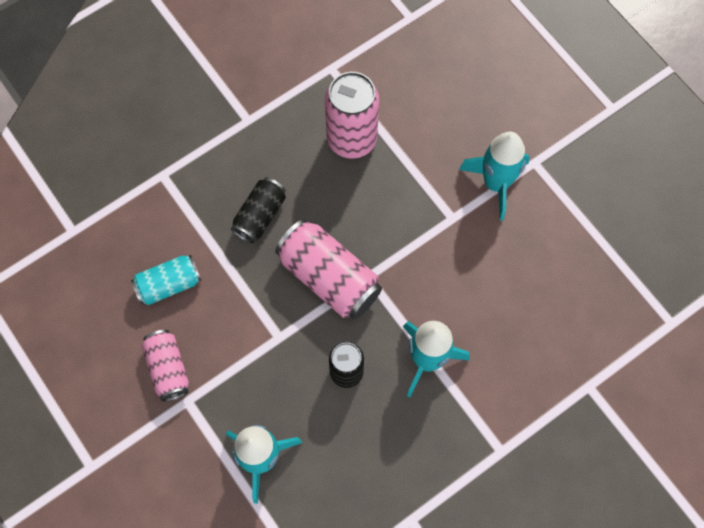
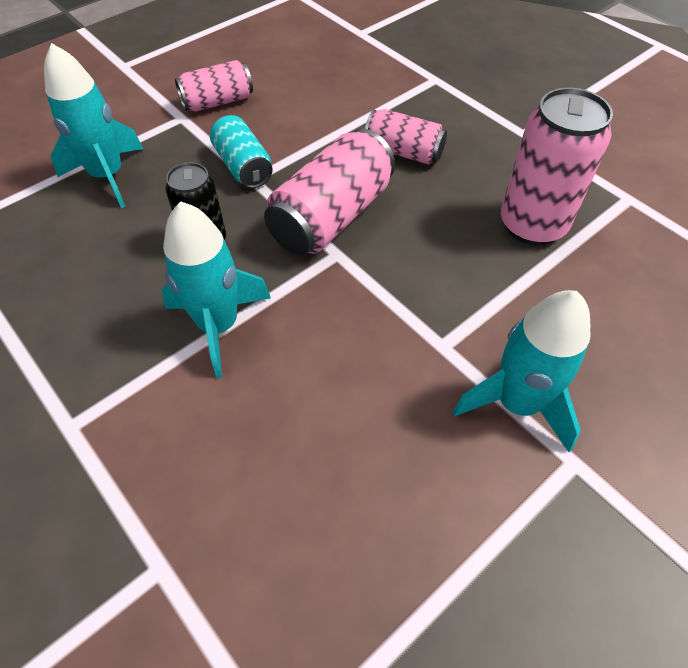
camera: 85 degrees right, 15 degrees down
(169, 284) = (311, 94): turquoise can -> turquoise can (243, 166)
(260, 216) = (403, 152): black can -> pink can

